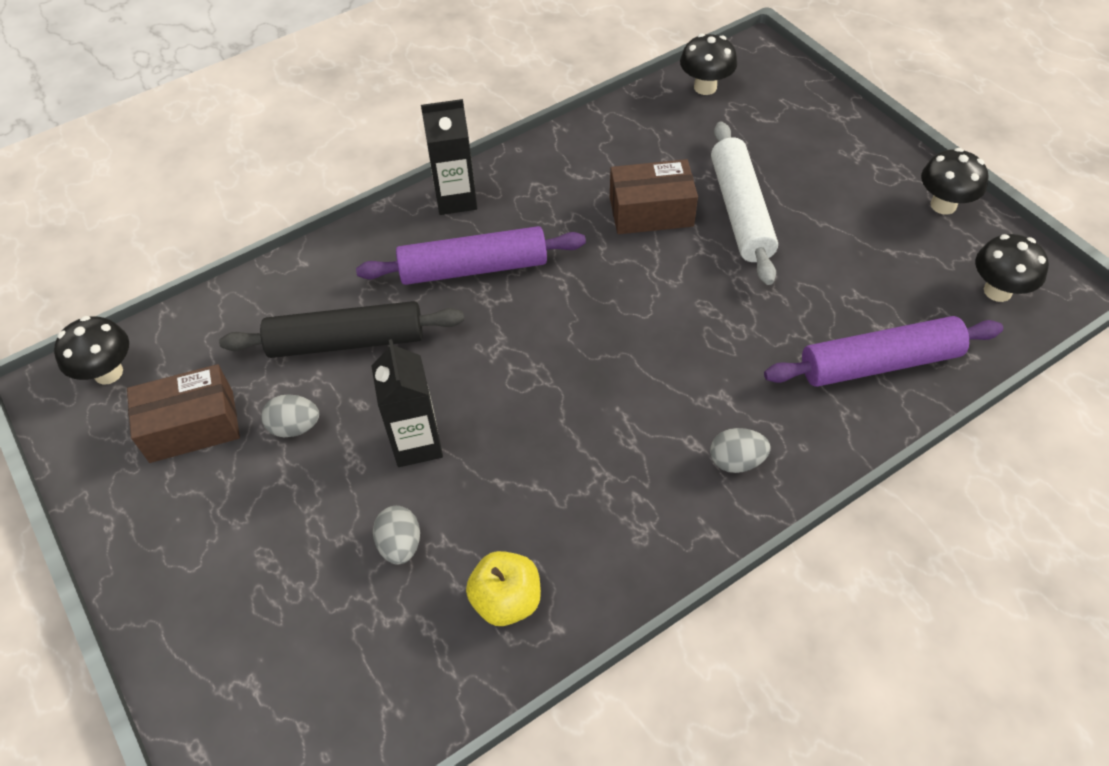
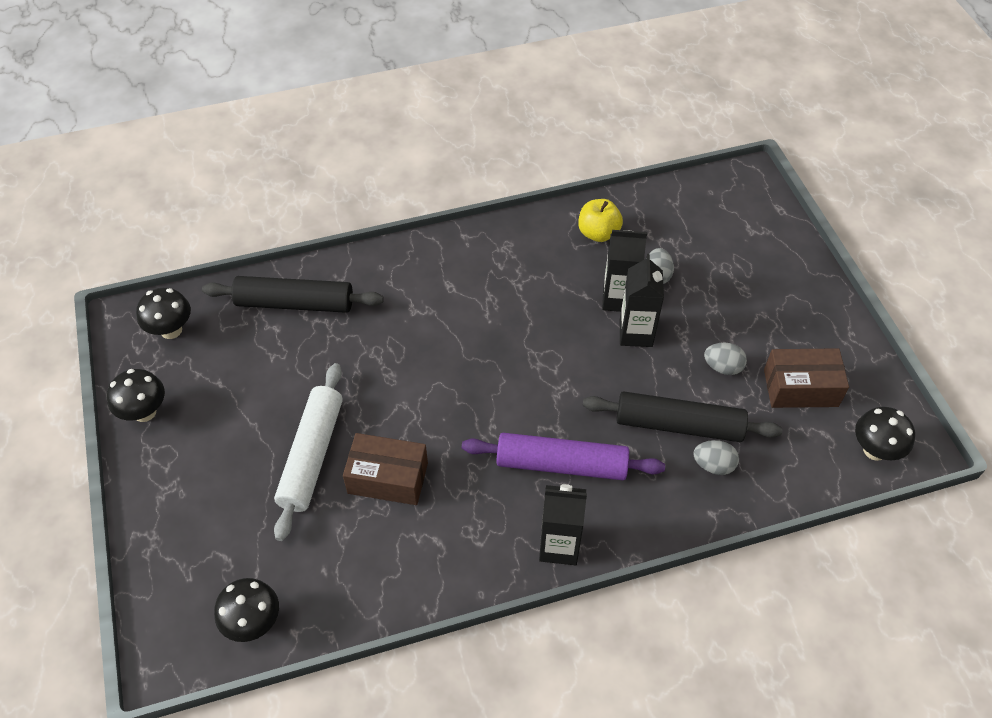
camera: 165 degrees left, 0 degrees up
(450, 489) = (618, 299): none -> black carton
(736, 461) = (428, 269): grey egg -> grey egg (713, 465)
(879, 363) = (294, 303): purple rolling pin -> black rolling pin

